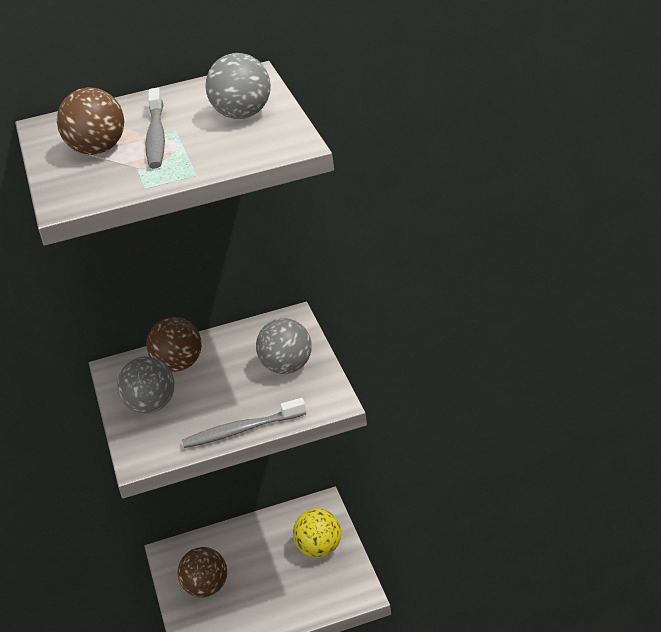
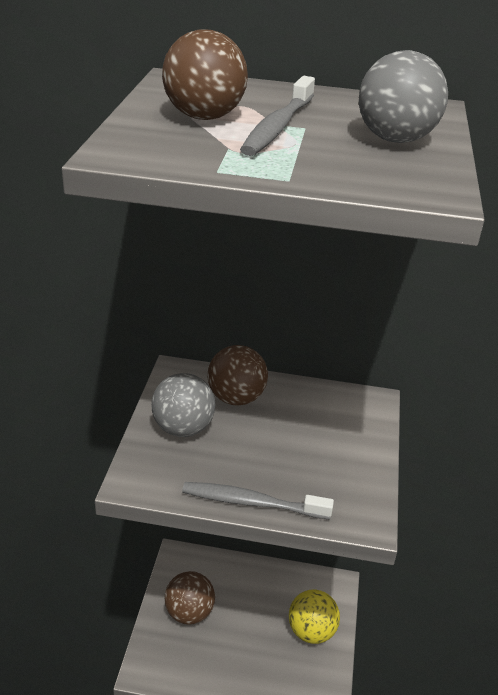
camera: 20 degrees right, 0 degrees up
(287, 367) = (340, 453): grey ball -> none

